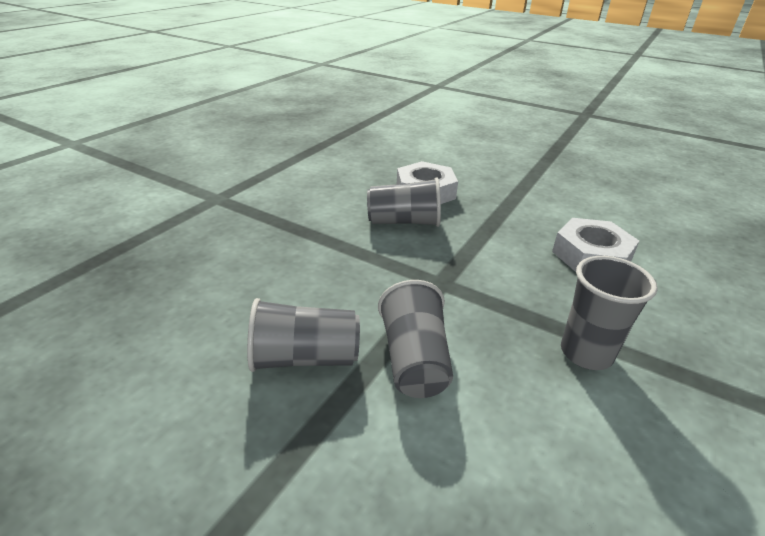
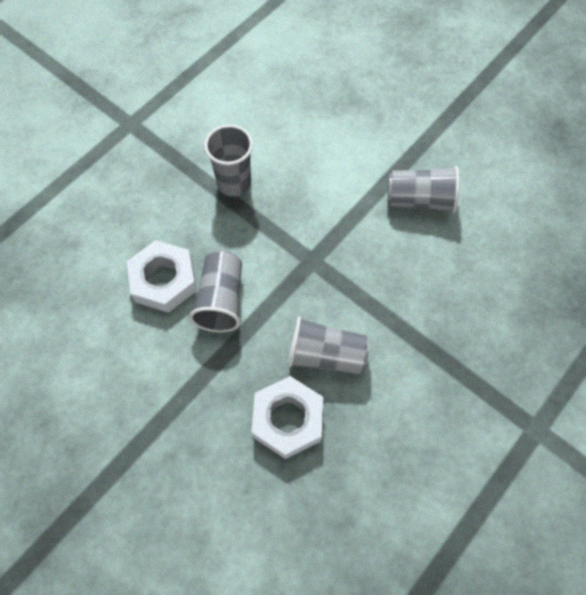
camera: 170 degrees left, 30 degrees up
(414, 360) = (349, 191): grey cup -> grey cup (221, 300)

